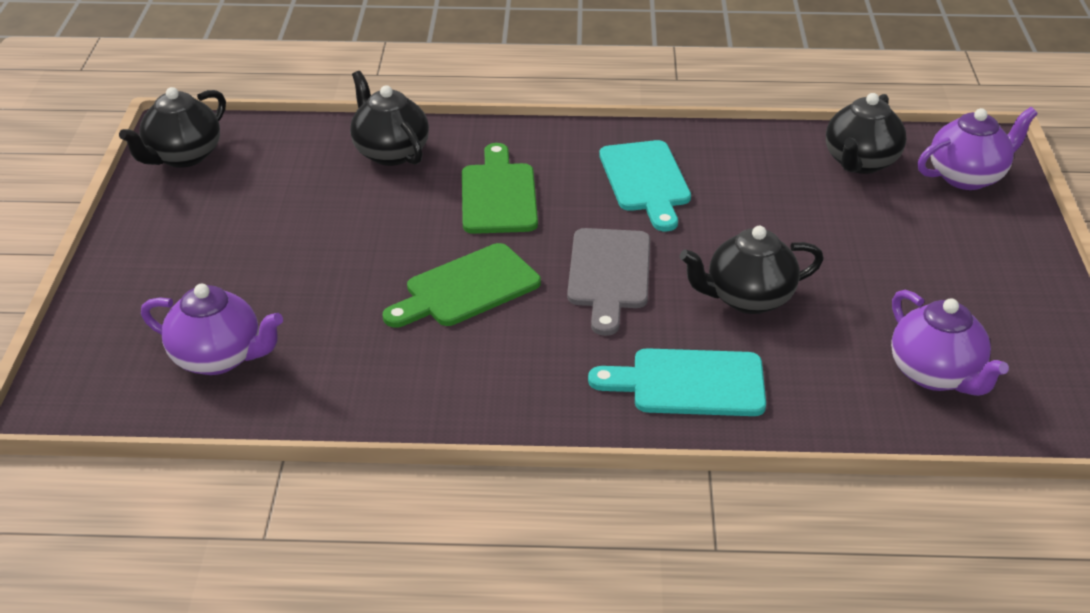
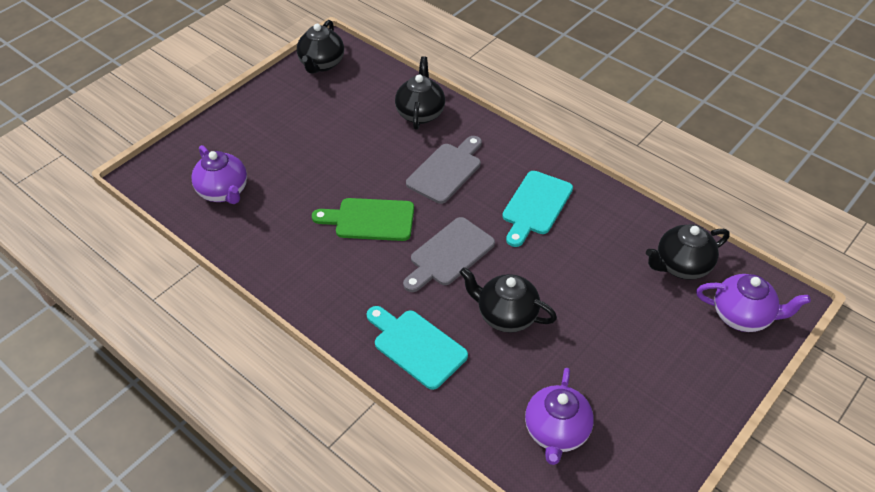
camera: 40 degrees right, 10 degrees up
(183, 156) = (322, 64): black teapot -> black teapot turned 60 degrees counterclockwise
(498, 195) = (446, 171): green cutting board -> grey cutting board

